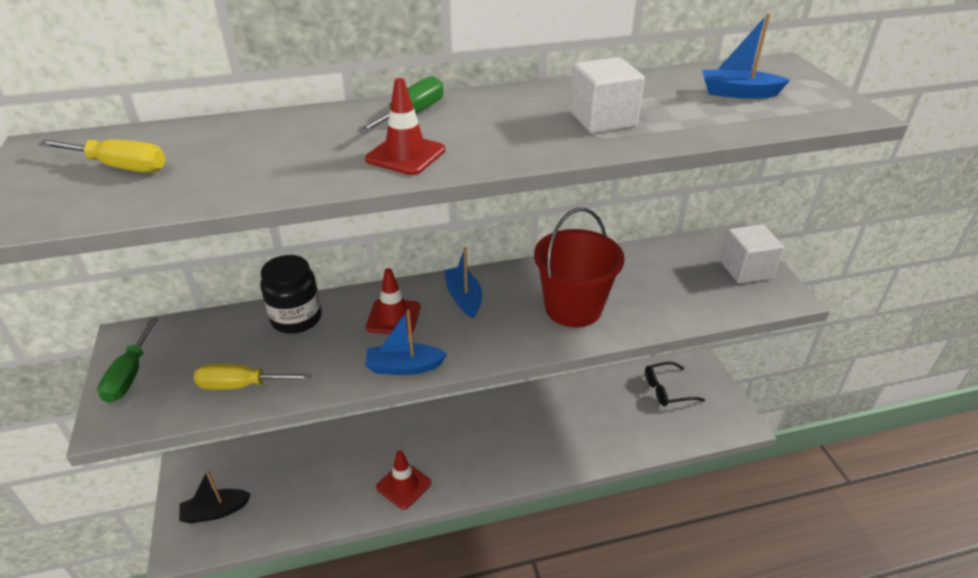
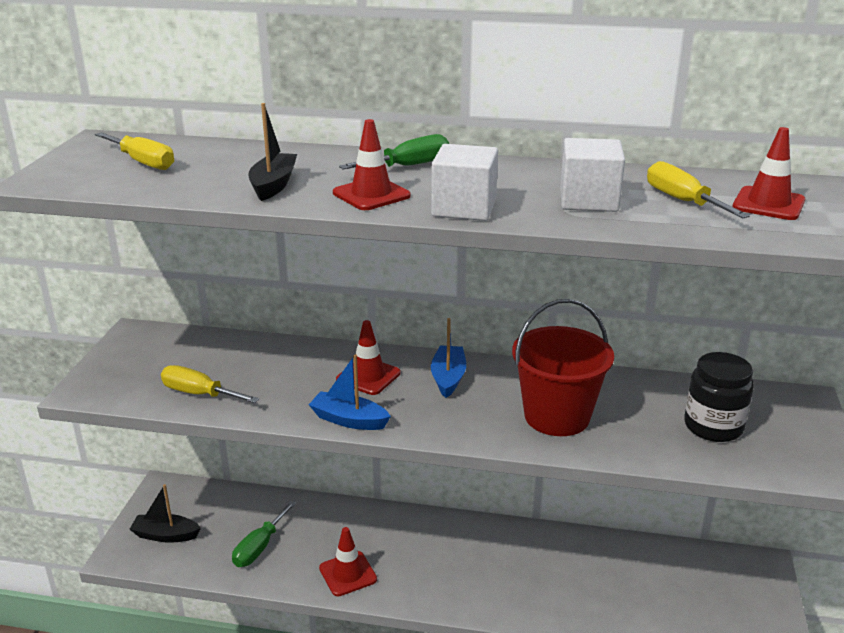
camera: 25 degrees right, 10 degrees down
(129, 375) = (118, 361): green screwdriver -> green screwdriver (259, 547)
(296, 165) = (273, 185): none -> black boat
(296, 318) = (280, 354): black jar -> black jar (713, 426)
(666, 390) = (701, 579): black glasses -> none
(674, 104) = (682, 201): none -> yellow screwdriver
(738, 93) = (768, 204): blue boat -> red traffic cone
(745, 269) = (795, 433): white cube -> white cube (464, 208)

